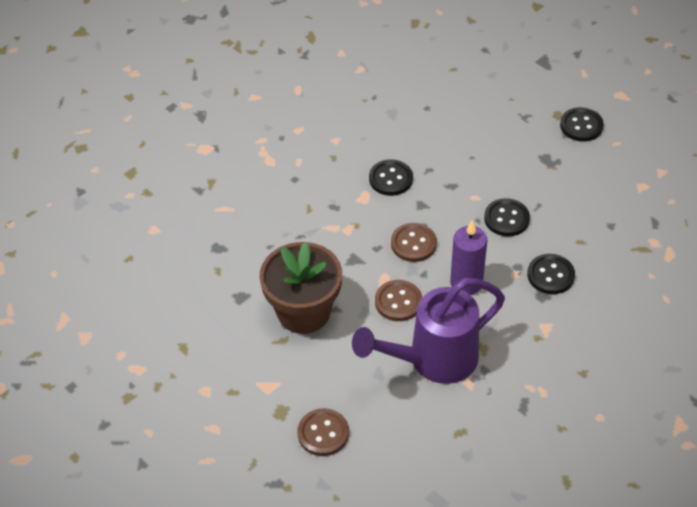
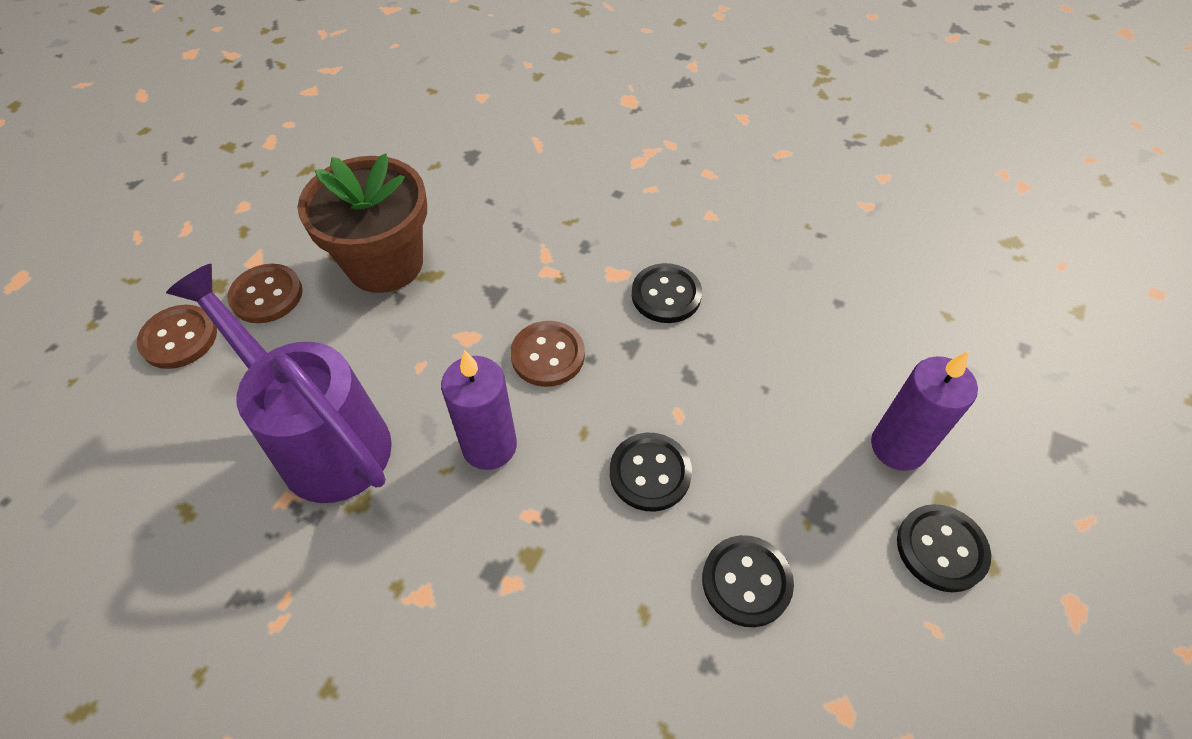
camera: 70 degrees right, 5 degrees up
(398, 302) = (428, 365): brown button -> brown button (267, 295)
(524, 119) = (898, 447): none -> purple candle
(550, 275) = (544, 576): black button -> black button (746, 581)

